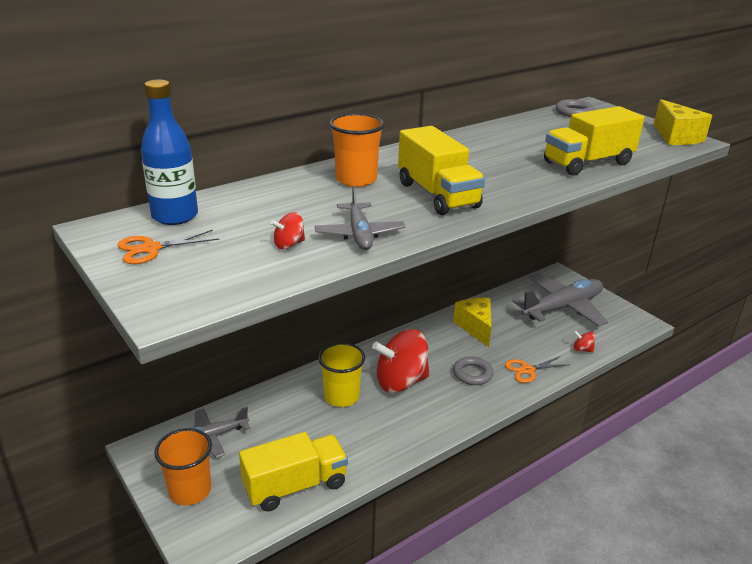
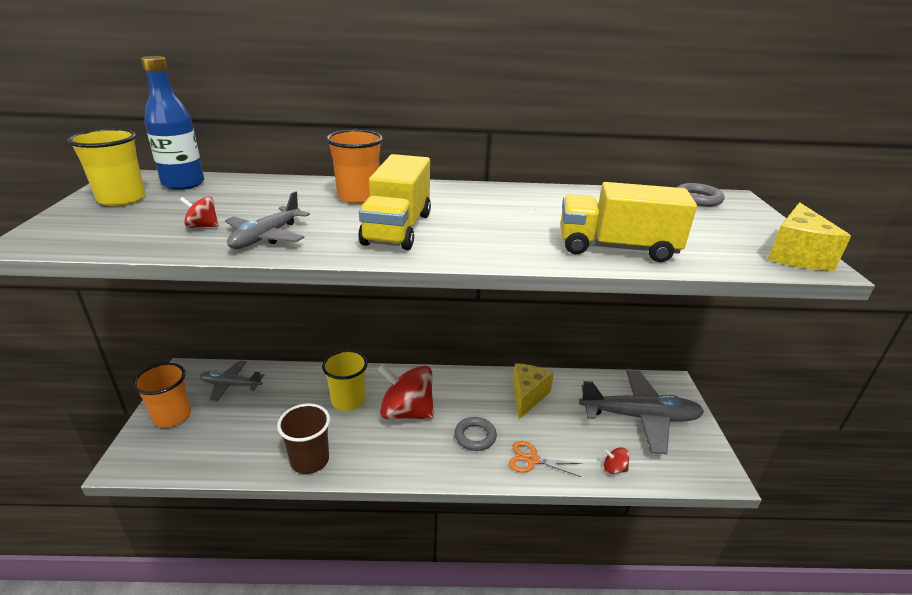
camera: 35 degrees right, 0 degrees up
(151, 249) = (121, 199): orange scissors -> yellow cup
(295, 486) = (232, 453): yellow truck -> none
(370, 455) = (310, 460): none -> brown cup
(582, 350) = (614, 469): red spinning top -> red spinning top turned 45 degrees counterclockwise

